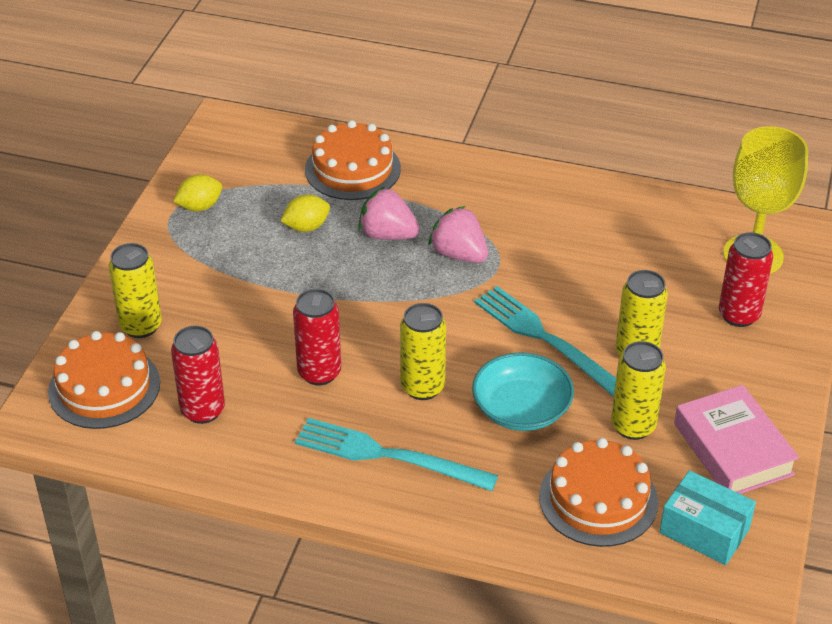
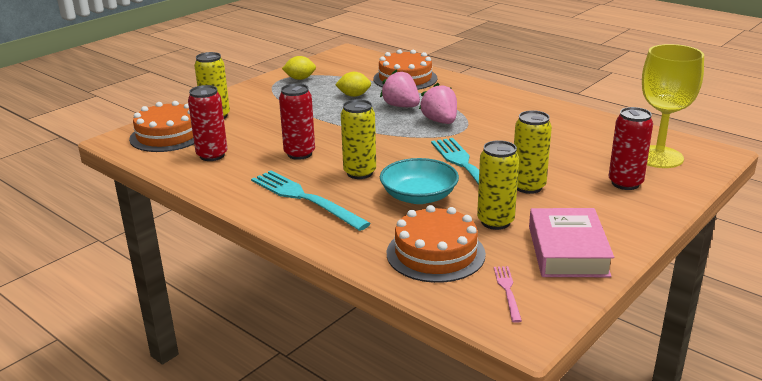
camera: 25 degrees right, 15 degrees down
(704, 530) = (507, 291): turquoise box -> pink fork

